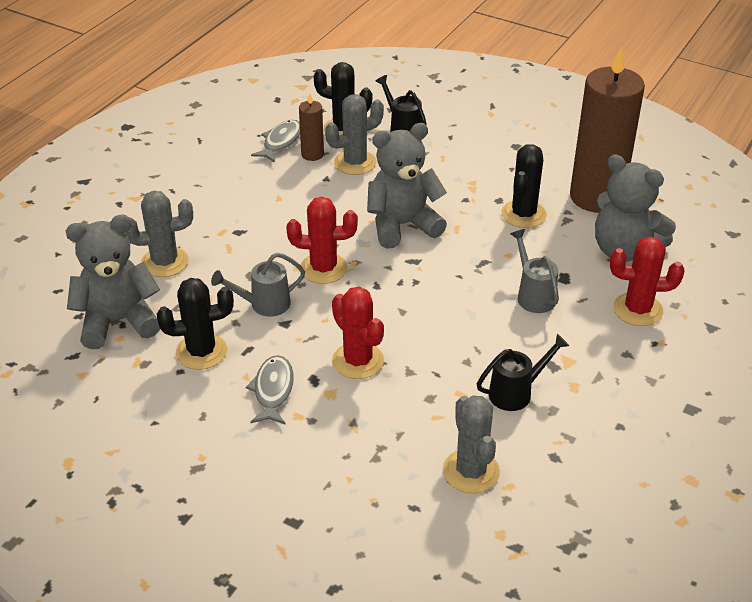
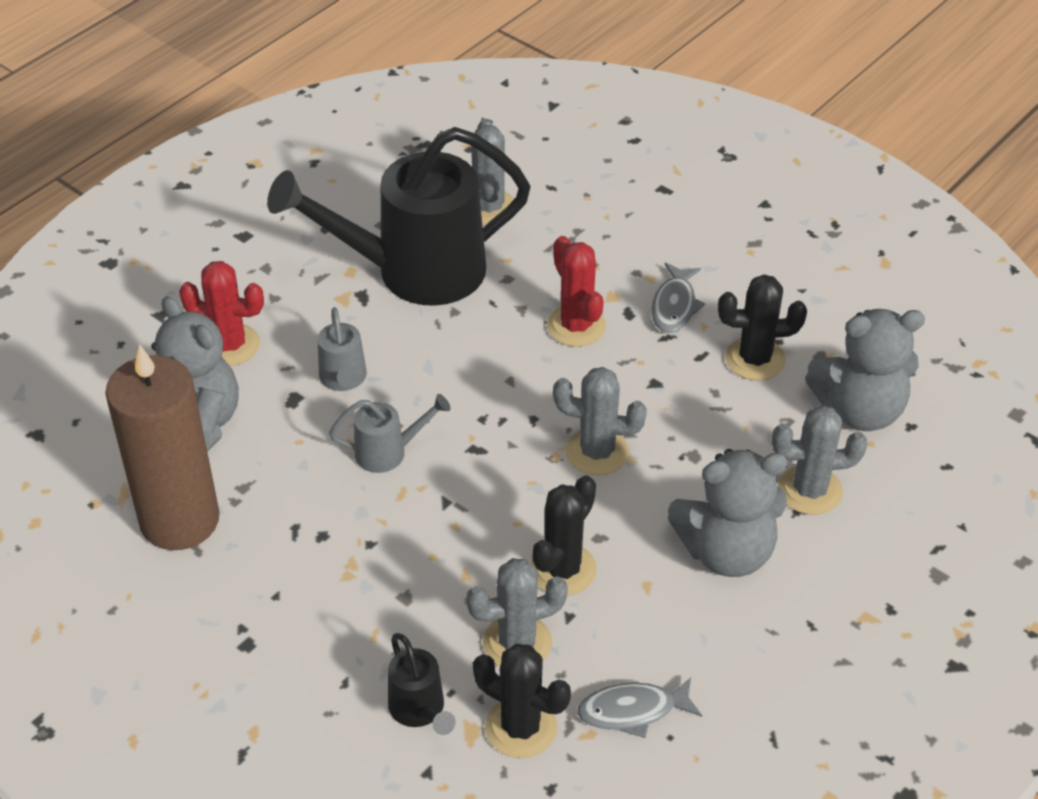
camera: 170 degrees left, 5 degrees up
(264, 304) = (678, 410): grey watering can -> grey watering can (388, 452)
(281, 142) = (632, 711): grey fish -> grey fish turned 45 degrees clockwise
(312, 154) = (583, 672): brown candle -> none
(323, 268) = (597, 452): red cactus -> grey cactus
(402, 225) = (475, 508): grey teddy bear -> grey teddy bear (726, 552)
(516, 393) = (414, 272): black watering can -> black watering can, size x2.34
(523, 214) = (298, 504): black cactus -> black cactus (562, 569)

